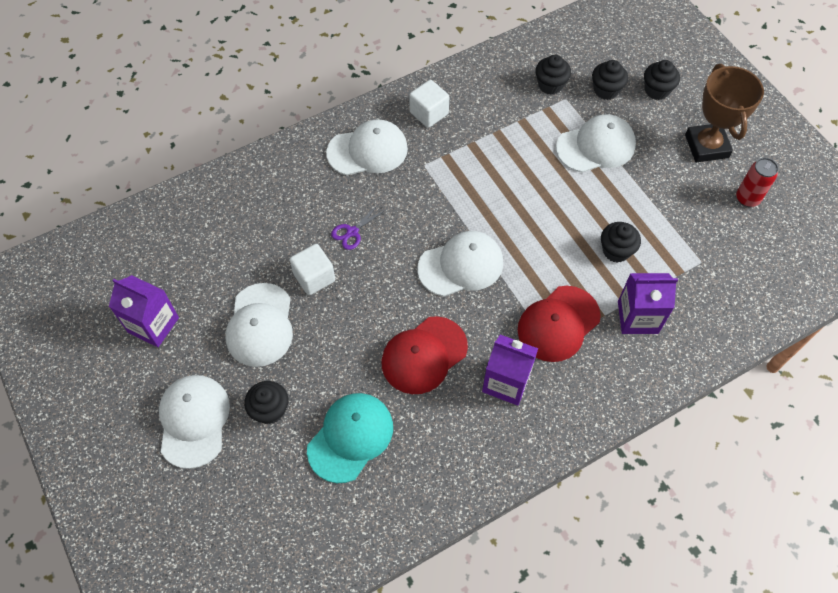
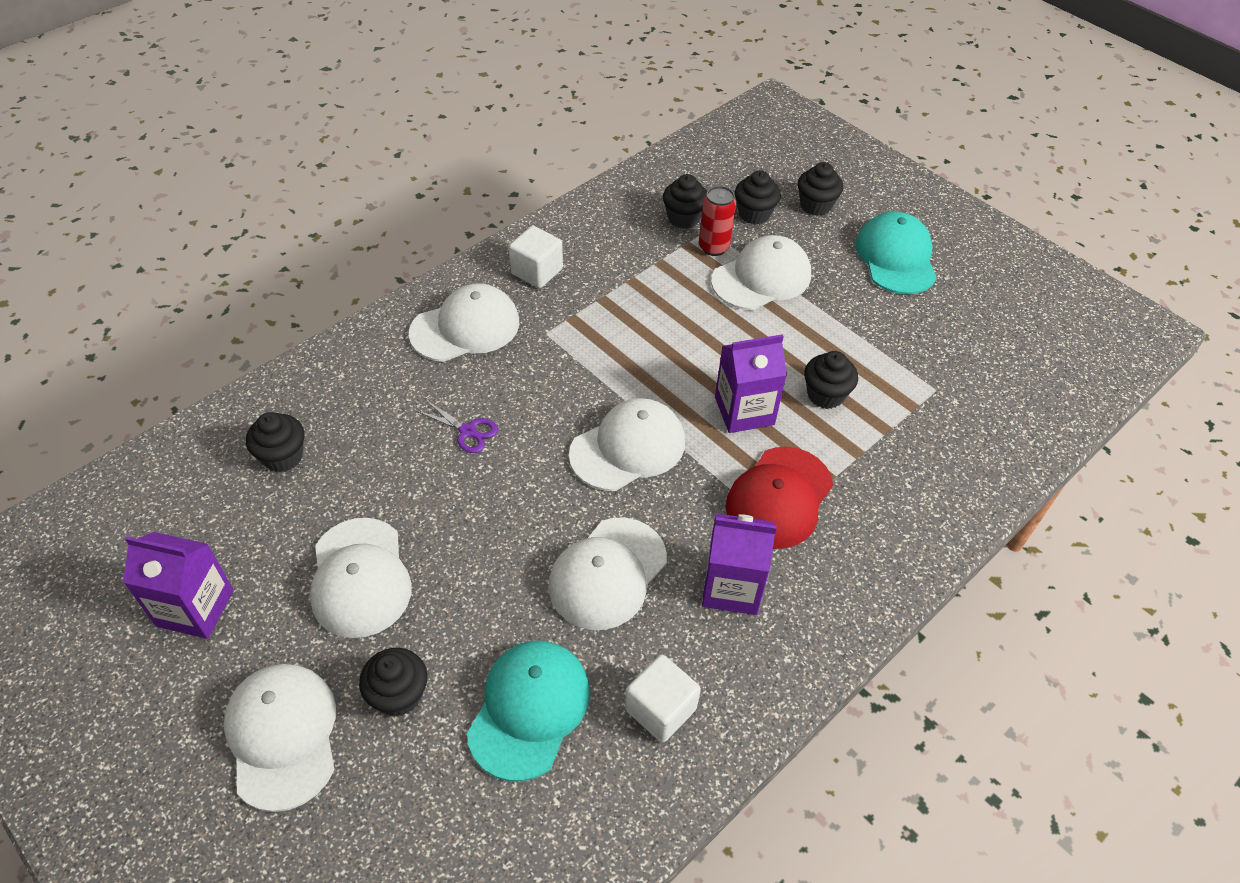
camera: 15 degrees left, 10 degrees down
(225, 228) = (283, 456): none -> black cupcake
(314, 277) = (426, 499): white cube -> white cube (660, 709)
(352, 232) = (467, 431): purple scissors -> purple scissors turned 90 degrees counterclockwise
(424, 355) = (607, 573): red cap -> white cap
(638, 317) = (879, 470): purple carton -> purple carton (744, 411)
(706, 146) = (896, 257): brown trophy -> turquoise cap
(747, 198) = (965, 308): red can -> red can (713, 247)

